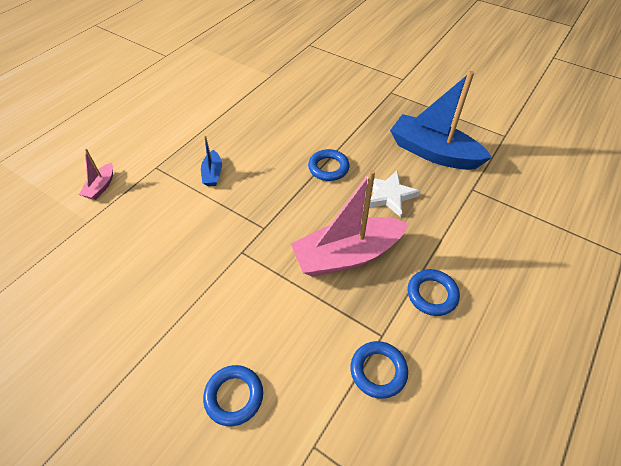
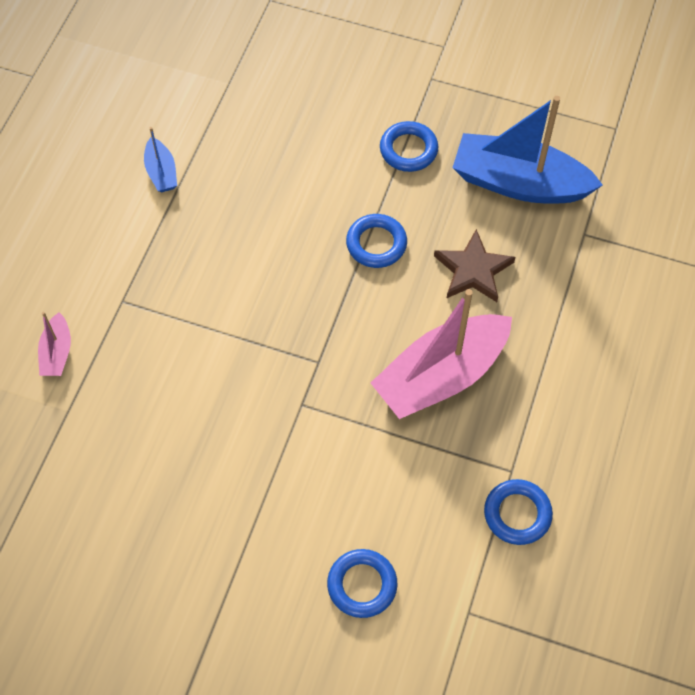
camera: 15 degrees left, 10 degrees up
(213, 174) = (212, 293): blue boat -> blue boat (161, 172)
(389, 195) = (473, 270): white star -> brown star
(432, 294) = (559, 404): blue ring -> blue ring (408, 150)

